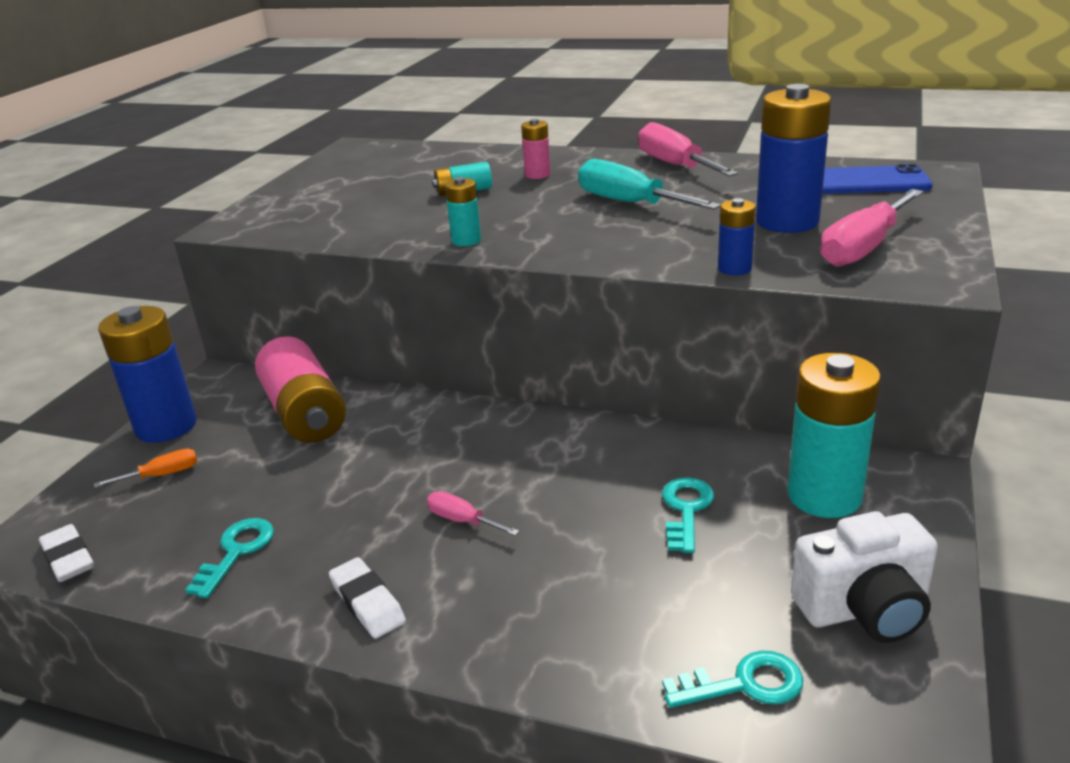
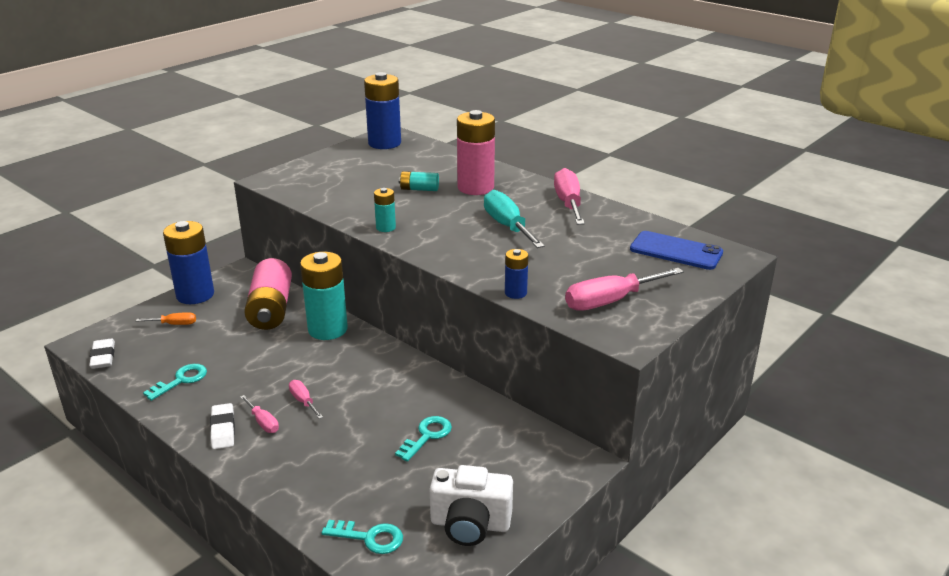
camera: 20 degrees right, 0 degrees up
(425, 571) = (263, 422): none -> pink screwdriver
(537, 175) = (475, 188): pink battery -> pink battery, size x2.03
(787, 221) = (587, 268): blue battery -> blue battery (384, 143)
(824, 496) = (513, 455): turquoise battery -> turquoise battery (327, 329)

